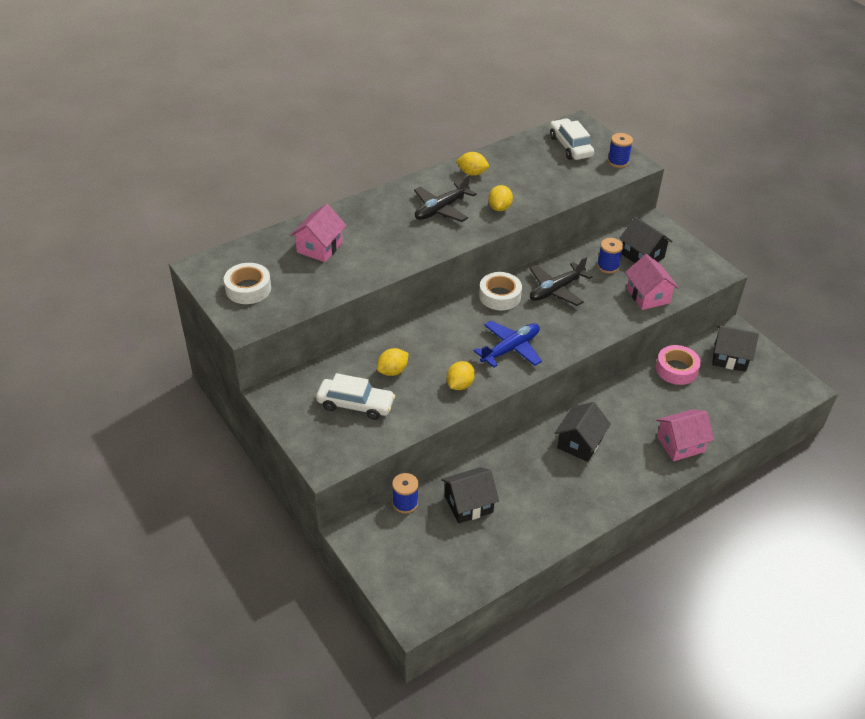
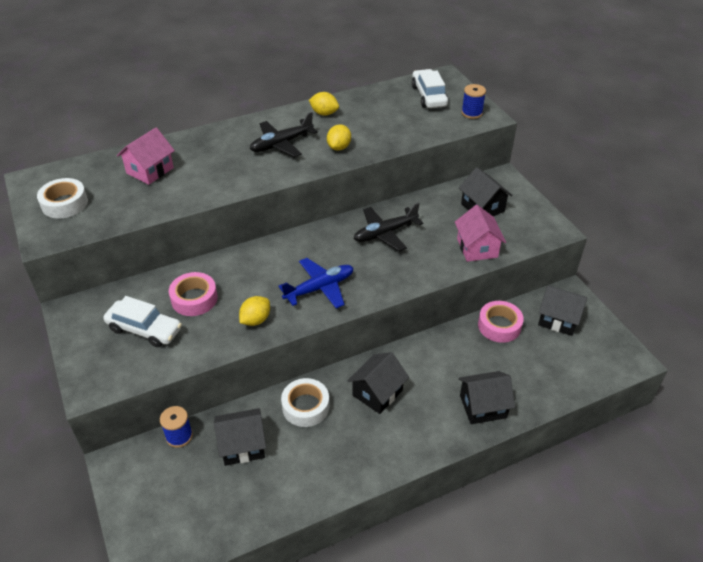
camera: 10 degrees right, 0 degrees up
(392, 371) = (194, 299): yellow lemon -> pink tape
(499, 296) = (327, 234): white tape -> white tape (305, 406)
(608, 266) = (444, 215): blue spool -> none
(680, 444) = (483, 406): pink house -> black house

